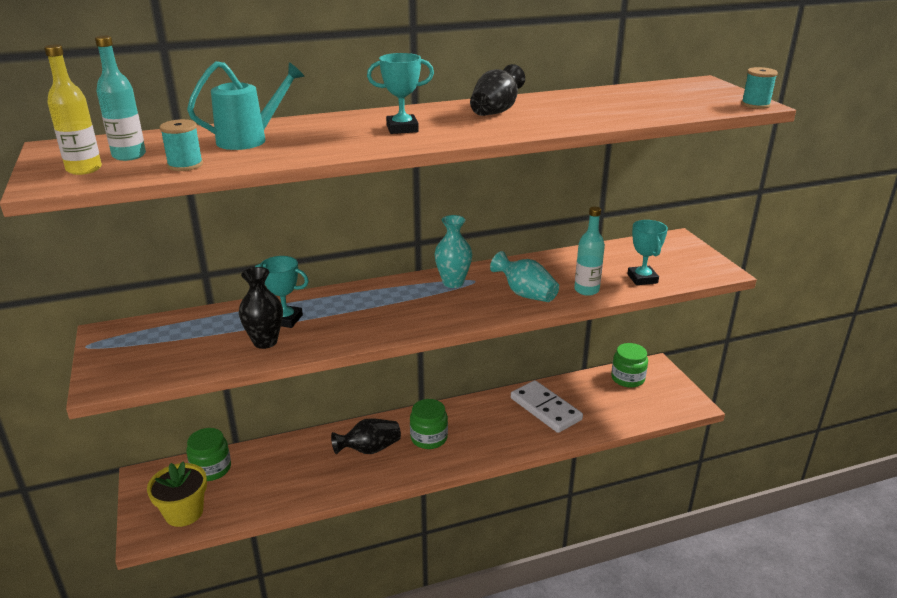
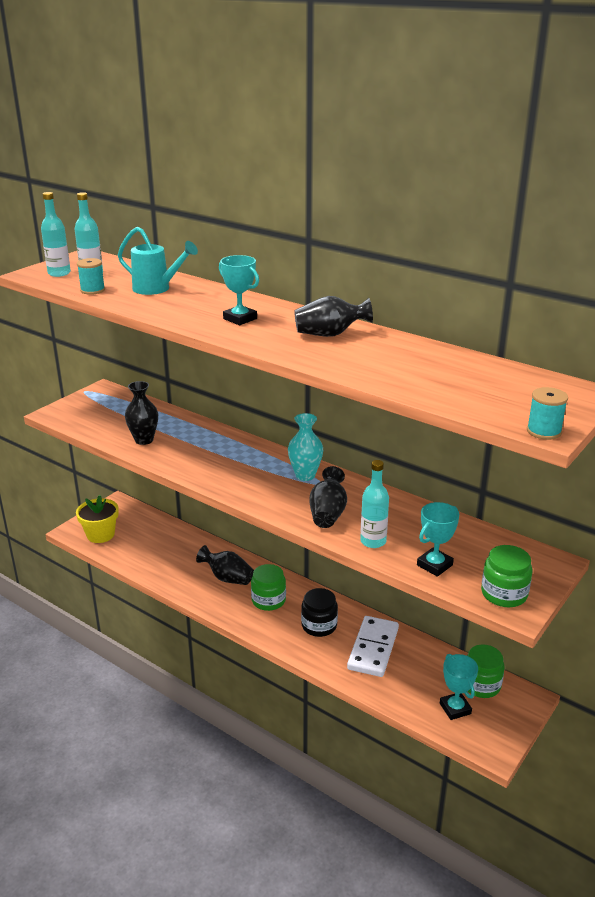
camera: 55 degrees right, 0 degrees up
(84, 169) = (59, 273): yellow bottle -> turquoise bottle
(211, 469) = (146, 523): green jar -> green jar (504, 594)
(285, 319) = (177, 435): turquoise trophy -> turquoise trophy (455, 708)
(491, 424) = (319, 625): none -> black jar
(525, 294) = (328, 513): turquoise vase -> black vase

